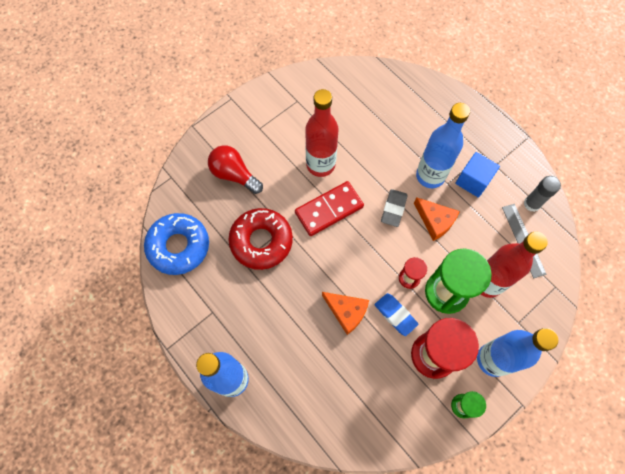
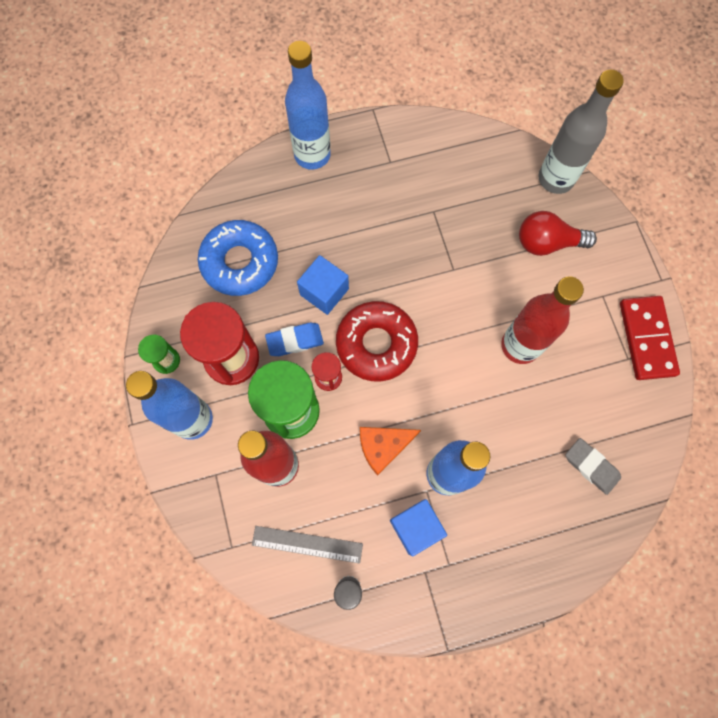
camera: 115 degrees right, 5 degrees up
(178, 187) = (555, 179): none -> grey bottle
(178, 246) = (480, 155): blue donut -> blue donut (240, 262)
(234, 174) = (547, 242): red light bulb -> red light bulb turned 150 degrees counterclockwise
(261, 241) = (448, 239): red donut -> red donut (376, 344)
(329, 210) = (454, 328): red domino -> red domino (646, 339)
(346, 312) = (324, 292): orange cheese -> blue cube
(393, 209) = (422, 404): grey eraser -> grey eraser (591, 466)

